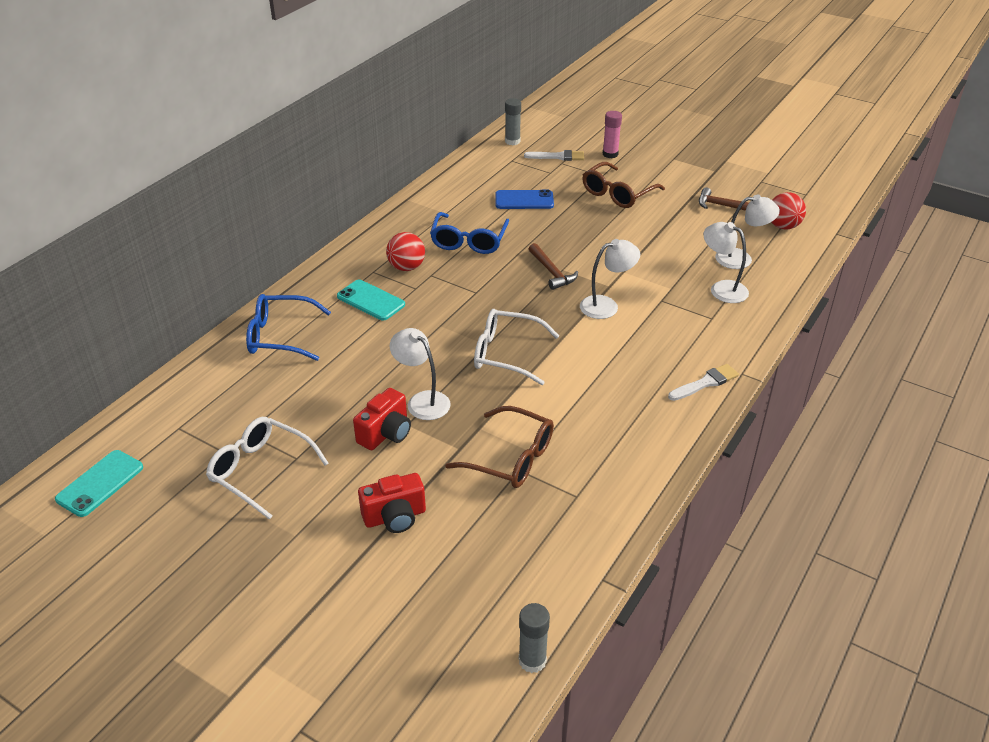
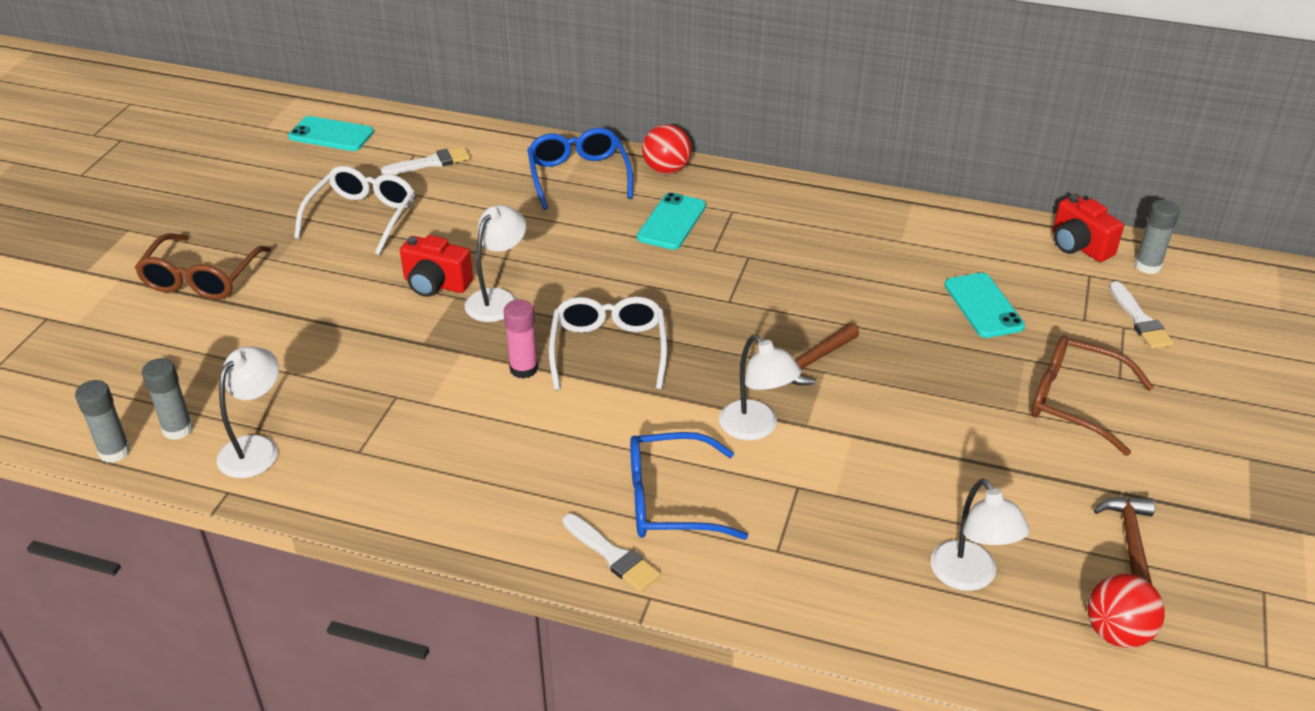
camera: 75 degrees right, 0 degrees up
(201, 418) = (431, 162): none -> white brush
(395, 517) = (308, 317): red camera -> red camera (1079, 246)
(406, 267) = (754, 234): red ball -> red ball (666, 170)
(469, 241) = (844, 273): blue glasses -> blue glasses (670, 500)
(511, 458) = (415, 386): brown glasses -> brown glasses (201, 279)
(516, 613) = (178, 429): none -> grey glue stick
(524, 200) = (983, 306): blue phone -> turquoise phone
(610, 154) = (1197, 377): pink glue stick -> pink glue stick (523, 369)
(722, 289) = (865, 557): white lamp -> white lamp (256, 448)

